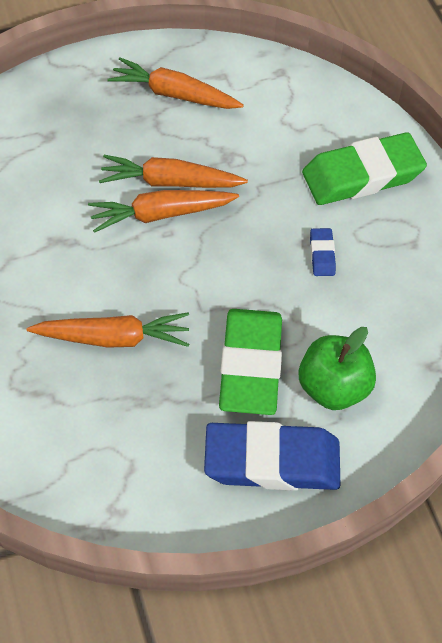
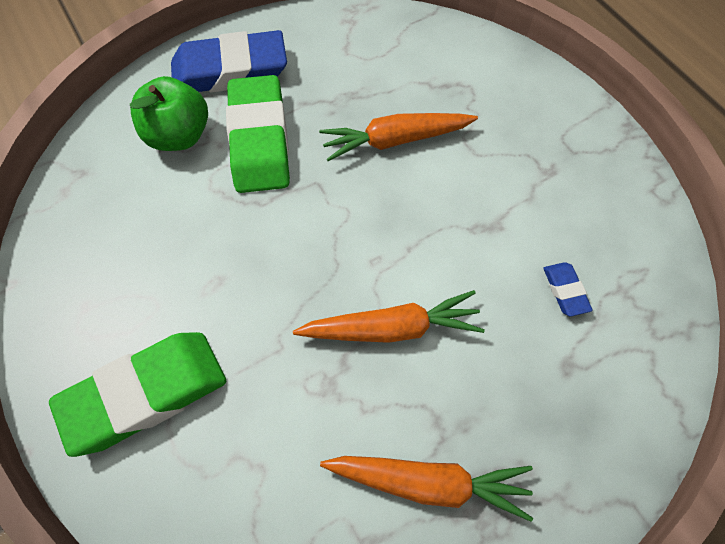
camera: 170 degrees right, 5 degrees up
(161, 214) = (390, 281): orange carrot -> none
(322, 255) = (195, 269): blue eraser -> blue eraser (565, 291)

